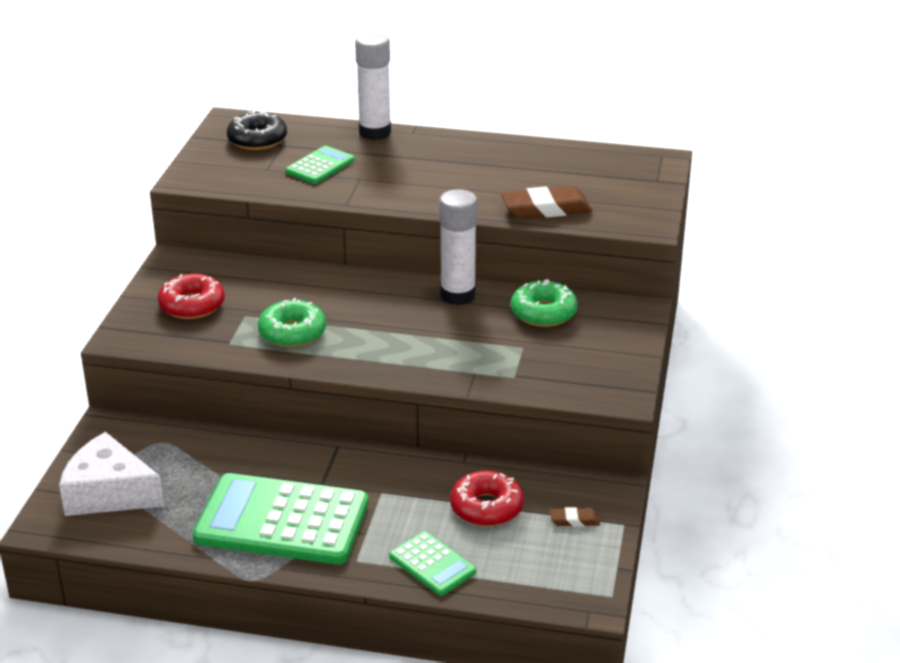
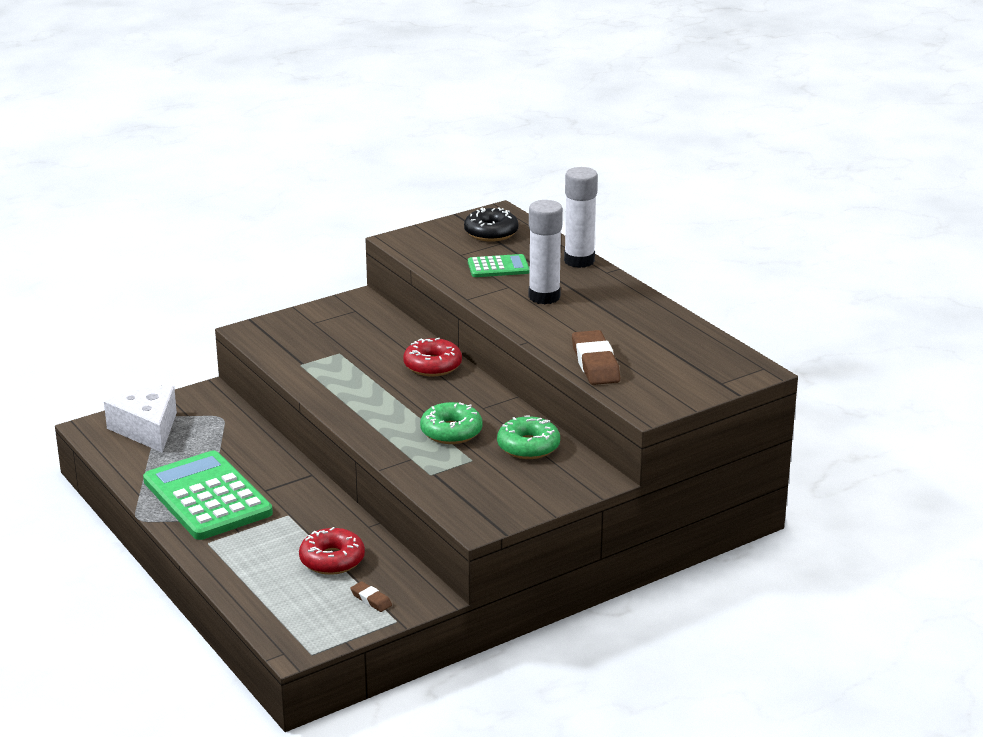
camera: 45 degrees right, 5 degrees down
(192, 305) = (320, 331): red donut -> red donut (432, 366)
(292, 333) = (347, 377): green donut -> green donut (451, 432)
(432, 564) = (244, 571): green calculator -> none
(457, 295) = (492, 407): white glue stick -> white glue stick (544, 297)
(546, 209) = (595, 363): brown eraser -> brown eraser turned 45 degrees clockwise

